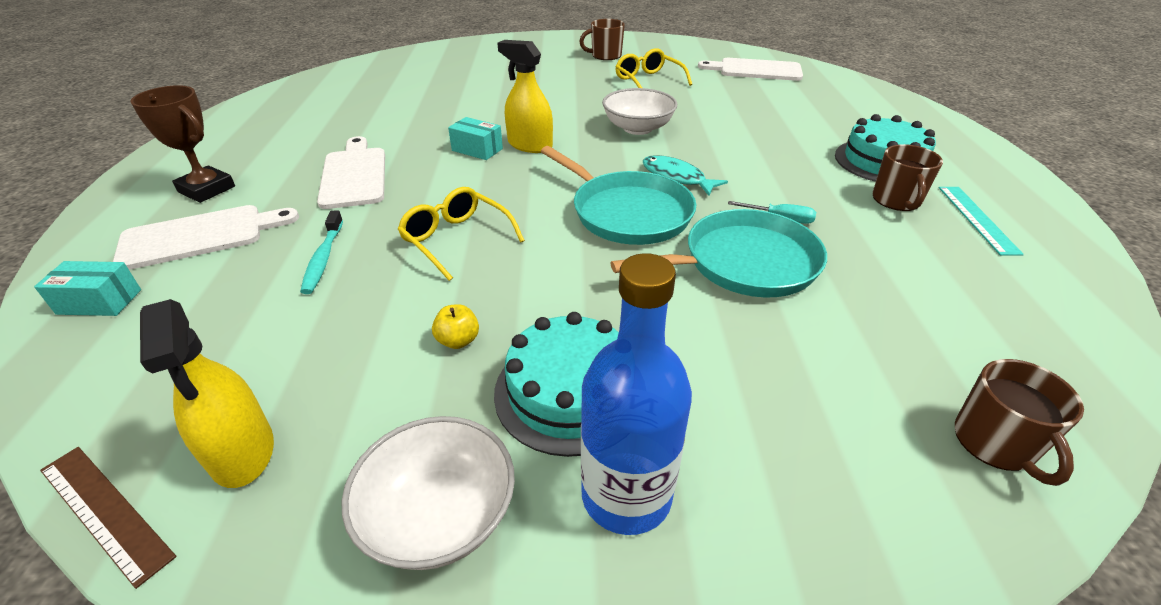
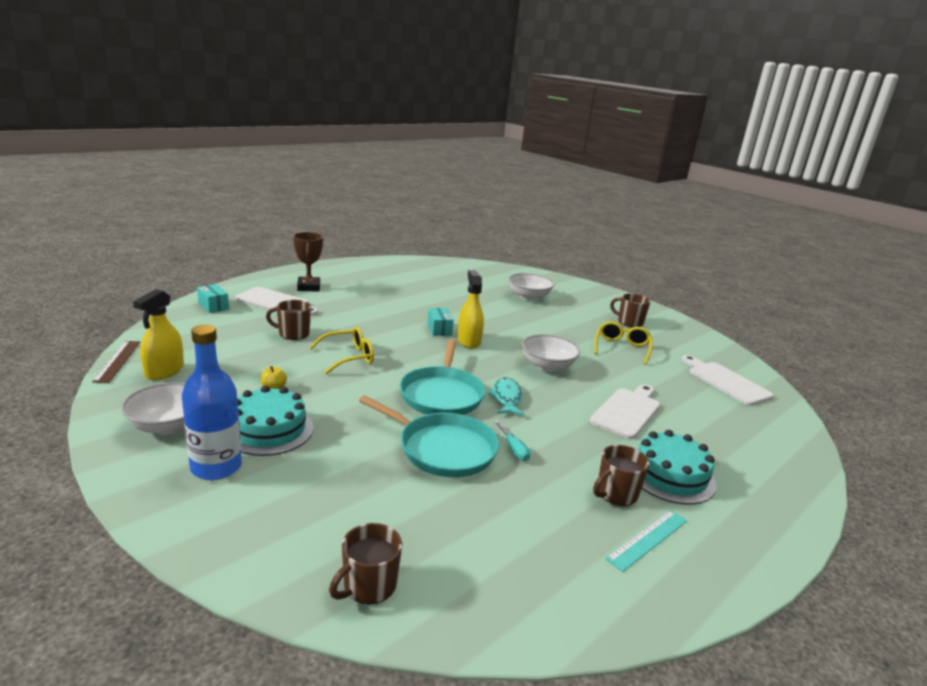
camera: 45 degrees right, 15 degrees down
(323, 259) = (293, 333): turquoise toothbrush -> brown mug
(354, 175) = (367, 311): white cutting board -> white cutting board (627, 411)
(456, 239) = (349, 357): yellow glasses -> yellow glasses turned 60 degrees clockwise
(483, 72) = (529, 296): none -> white bowl

